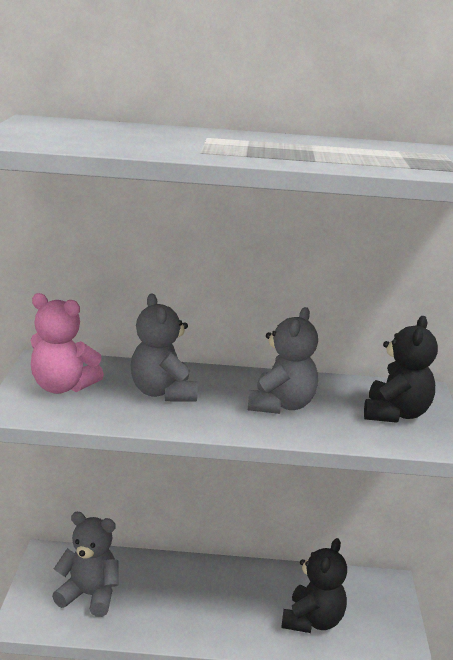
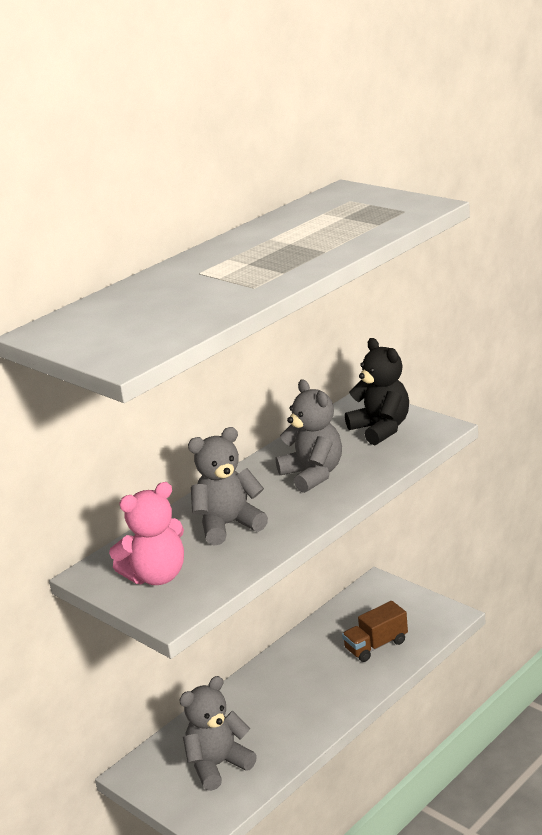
camera: 45 degrees left, 5 degrees up
(163, 393) = (228, 525): grey teddy bear -> grey teddy bear turned 135 degrees clockwise
(312, 621) = (376, 645): black teddy bear -> brown truck

